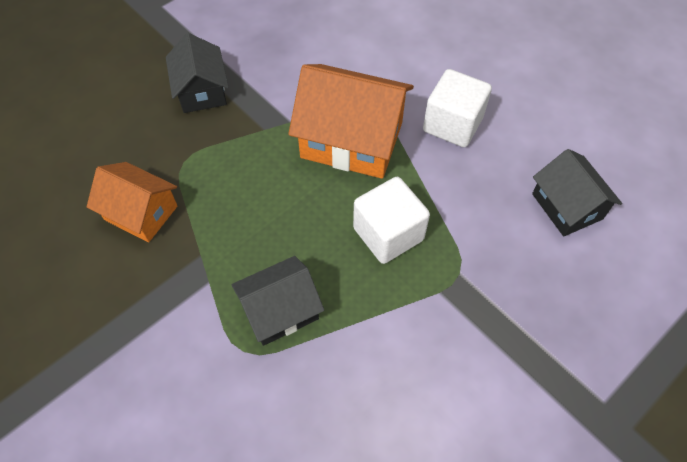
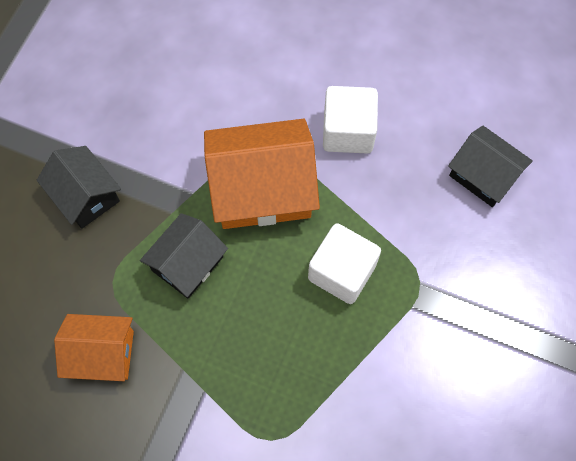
camera: 25 degrees left, 10 degrees up
(280, 310) = (283, 388): black house -> black house (187, 263)

